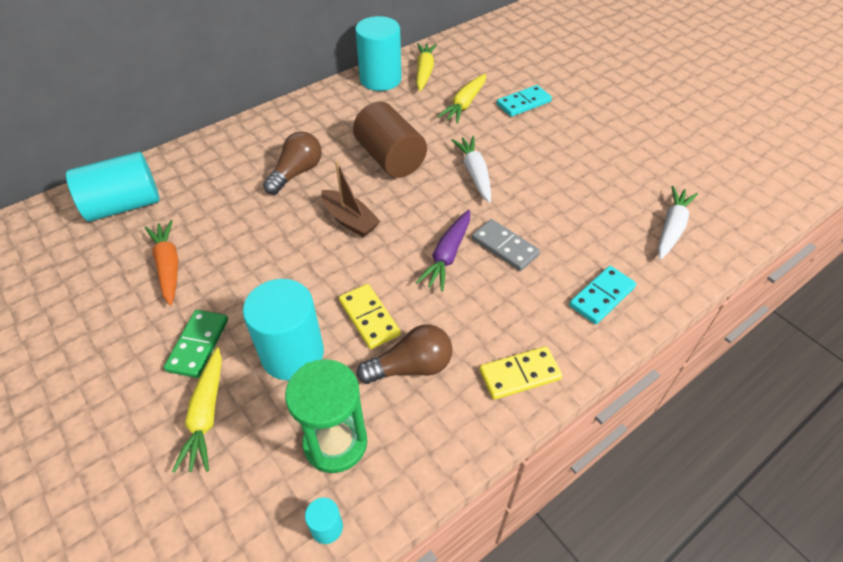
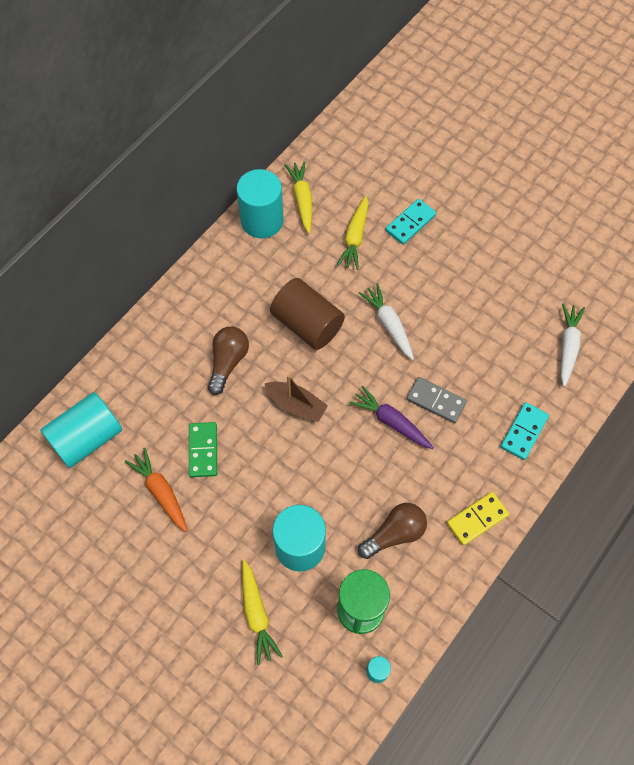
camera: 15 degrees left, 15 degrees up
(198, 345) = (222, 558): green domino -> green domino (203, 450)
(369, 318) = (348, 499): yellow domino -> none
(447, 255) = (391, 422): purple carrot -> purple carrot turned 120 degrees clockwise

